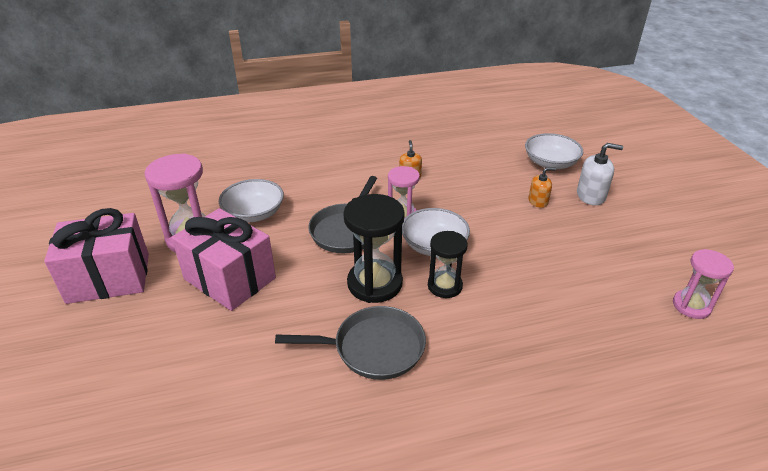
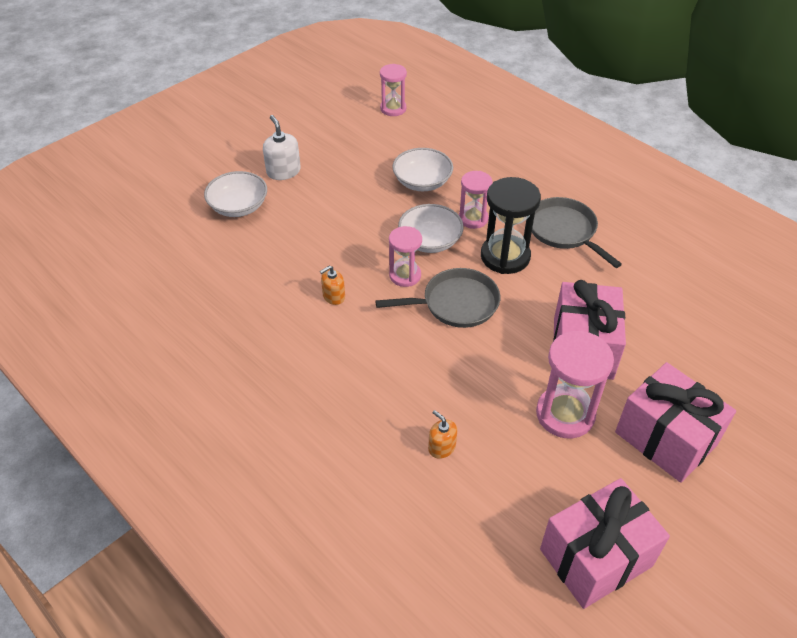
camera: 120 degrees left, 10 degrees up
(99, 202) = (596, 557): none -> pink gift
(254, 213) = (490, 388): white bowl -> white bowl (422, 182)
(444, 286) = (473, 218): black hourglass -> pink hourglass
(538, 201) = (315, 199): orange soap dispenser -> orange soap dispenser (442, 447)

